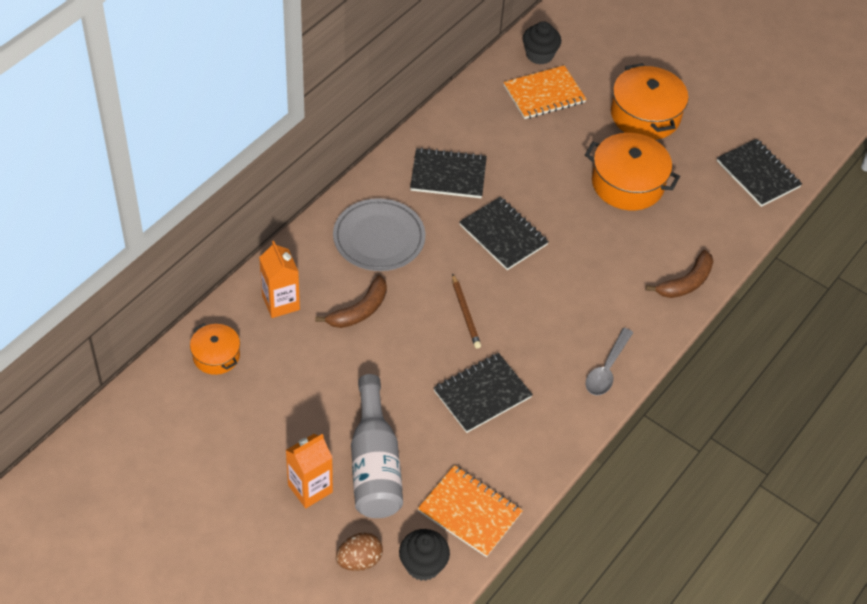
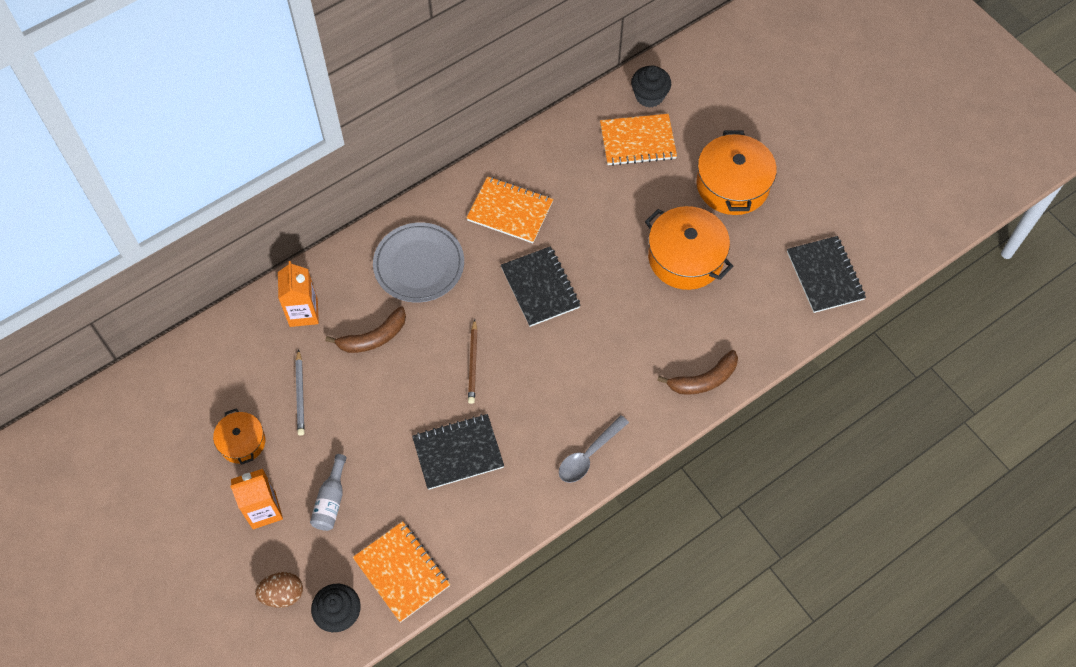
camera: 20 degrees right, 10 degrees up
(216, 356) = (226, 354): orange pot -> orange pot (242, 442)
(306, 376) = (300, 394): none -> grey pencil
(374, 464) = (331, 500): grey bottle -> grey bottle, size x0.52
(448, 175) = (510, 211): black notebook -> orange notebook

